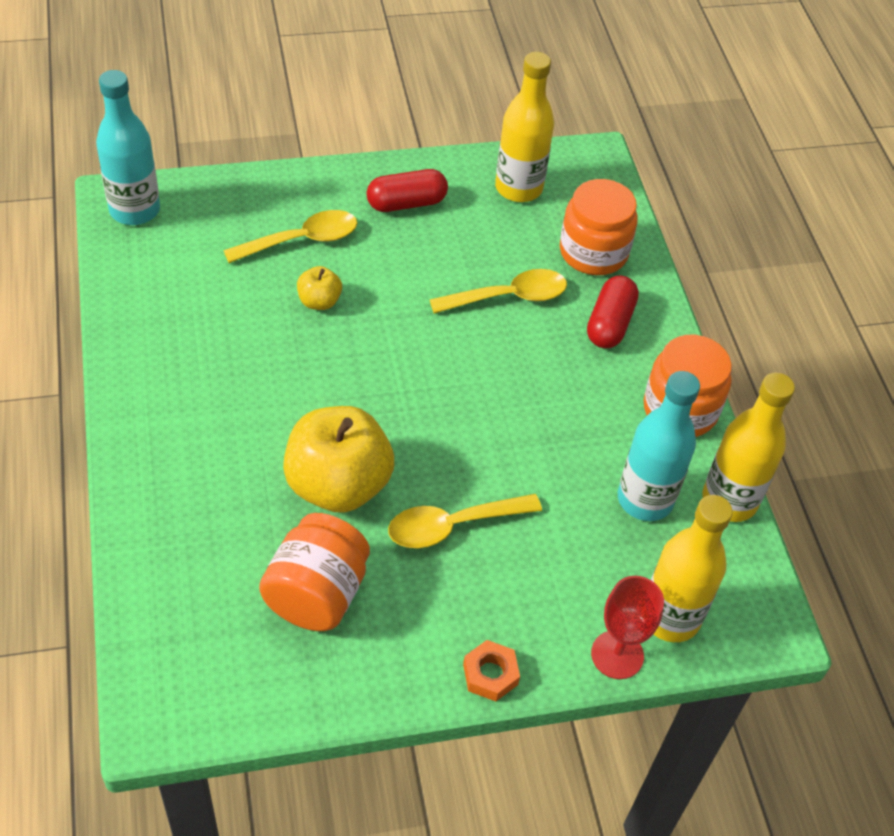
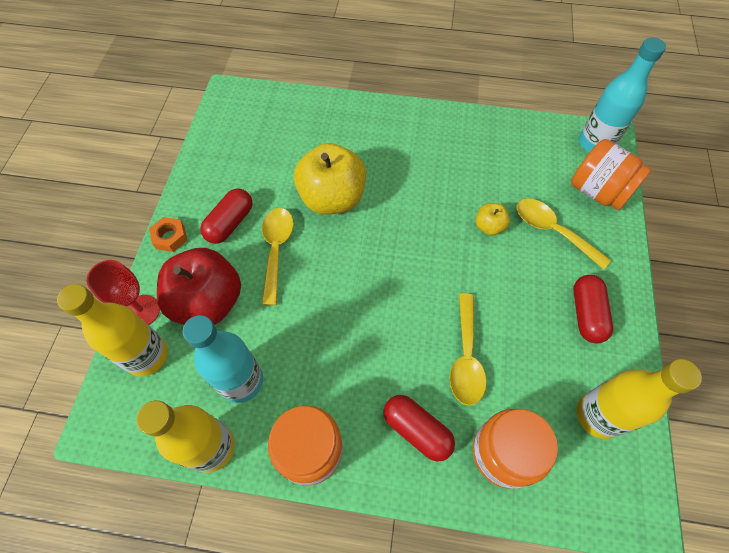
camera: 115 degrees right, 10 degrees up
(301, 240) = (552, 231): yellow spoon -> yellow spoon turned 135 degrees clockwise
(316, 594) = (264, 170): orange jar -> orange jar (598, 191)
(433, 602) = (230, 223): none -> red capsule
(565, 578) = (208, 302): none -> red apple

